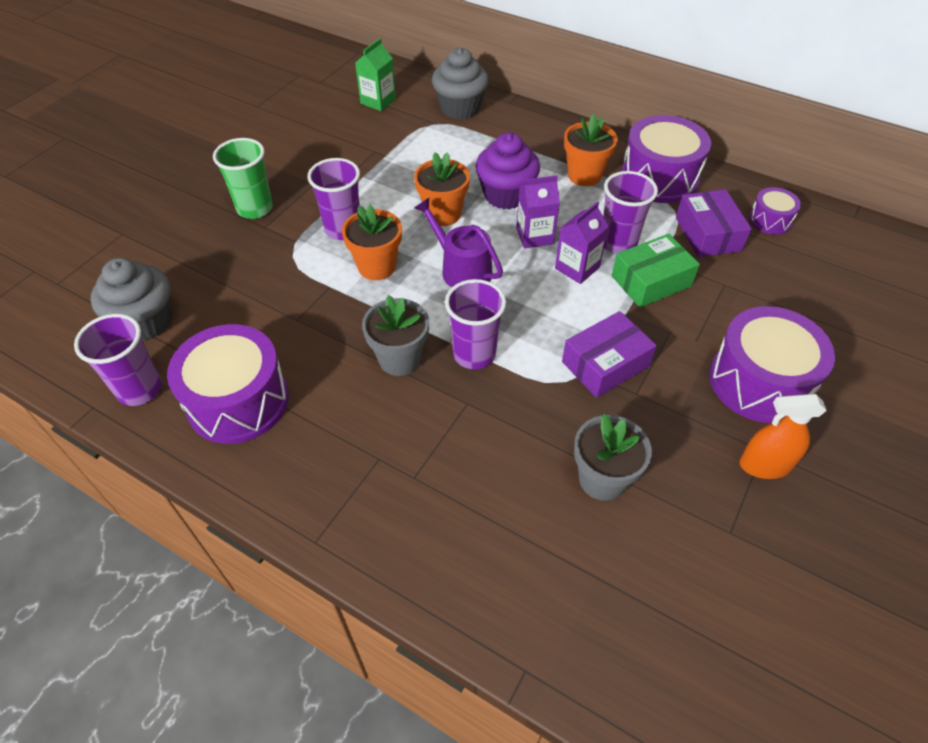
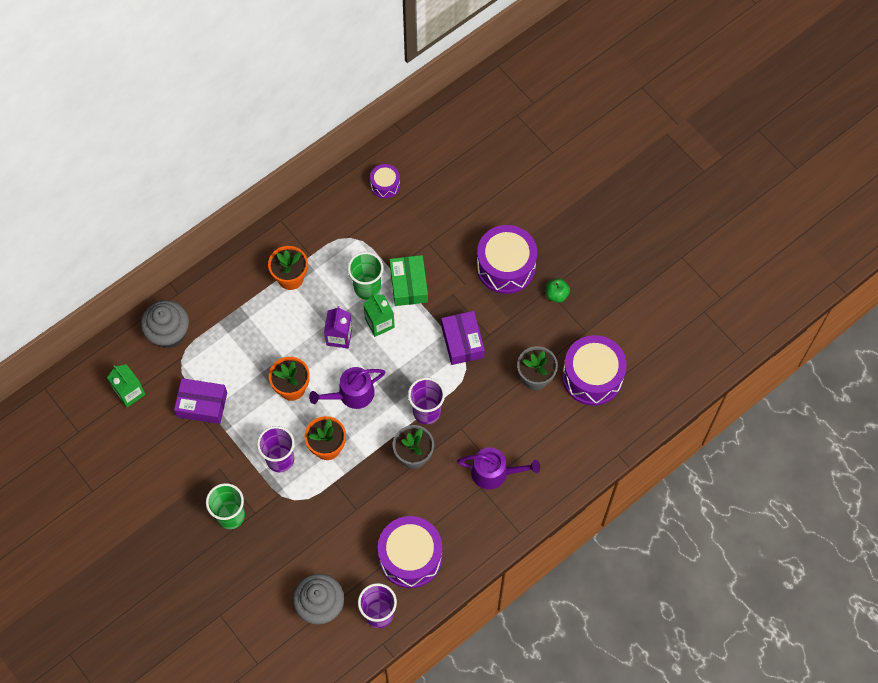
camera: 70 degrees left, 15 degrees up
(411, 470) = (494, 472): none -> purple watering can
(506, 195) = (289, 339): purple cupcake -> none
(577, 268) = (379, 323): purple carton -> green carton
(618, 243) = (367, 288): purple cup -> green cup
(659, 178) = (314, 230): purple drum -> purple drum (592, 377)
(708, 234) = (382, 229): purple box -> purple box (202, 404)
(764, 465) = (556, 294): orange spray bottle -> green apple

